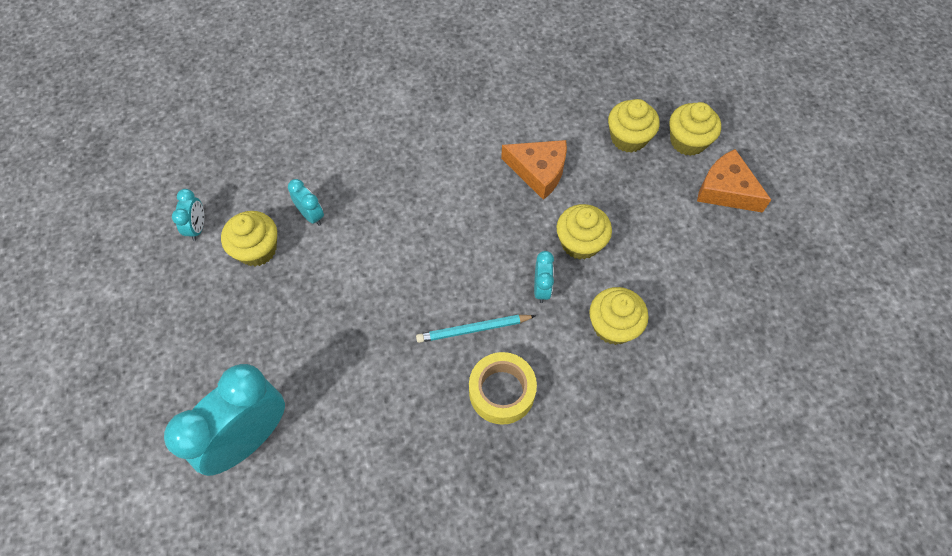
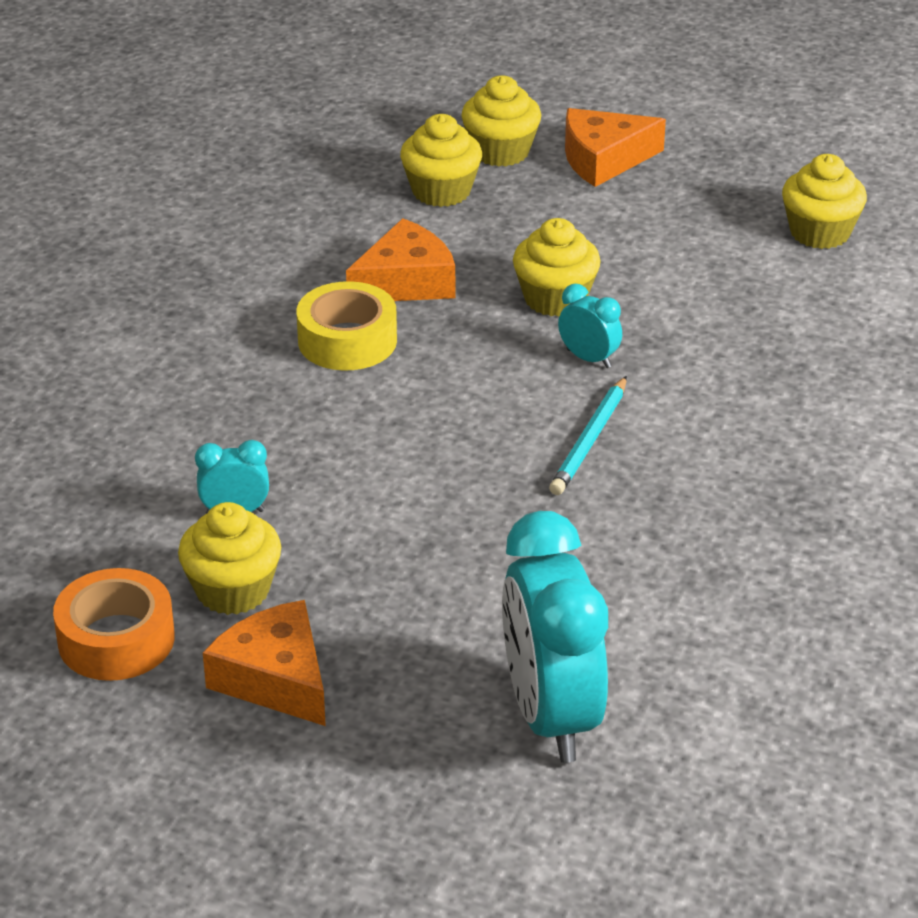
camera: 55 degrees left, 25 degrees down
(197, 227) = (116, 639): turquoise clock -> orange tape
(208, 304) = (275, 678): none -> orange cheese
(502, 392) = (705, 455): yellow tape -> yellow tape (347, 340)
(613, 326) = (702, 327): yellow cupcake -> yellow cupcake (820, 232)

